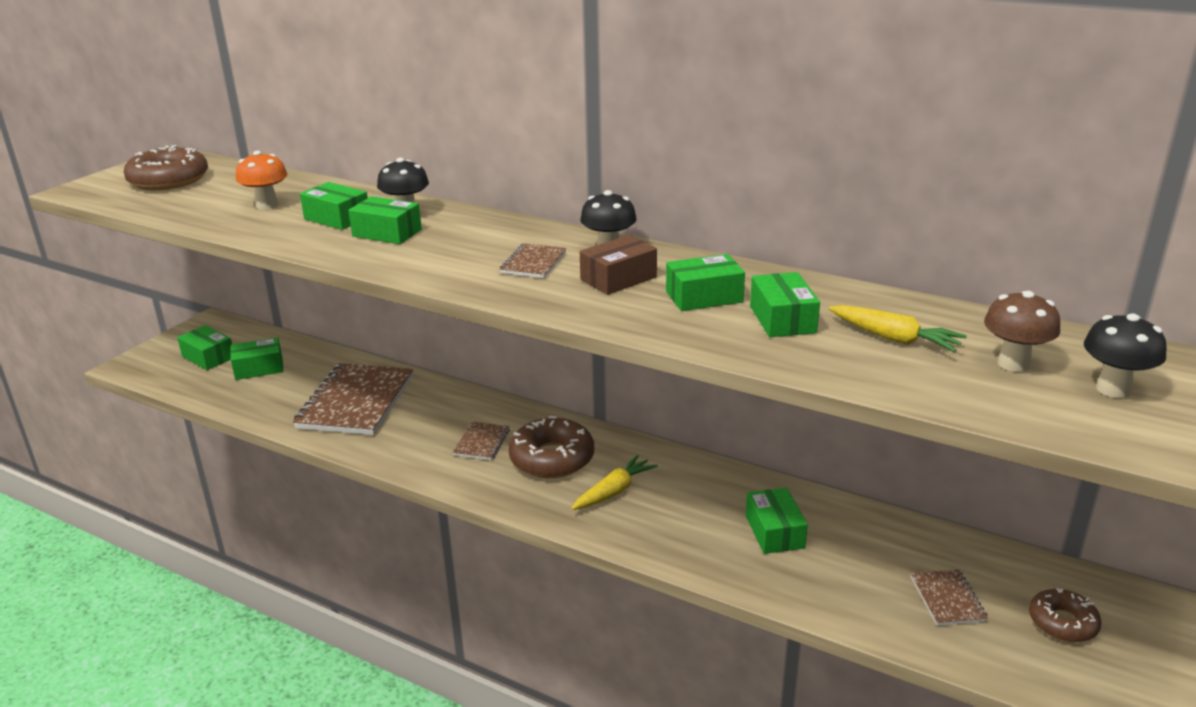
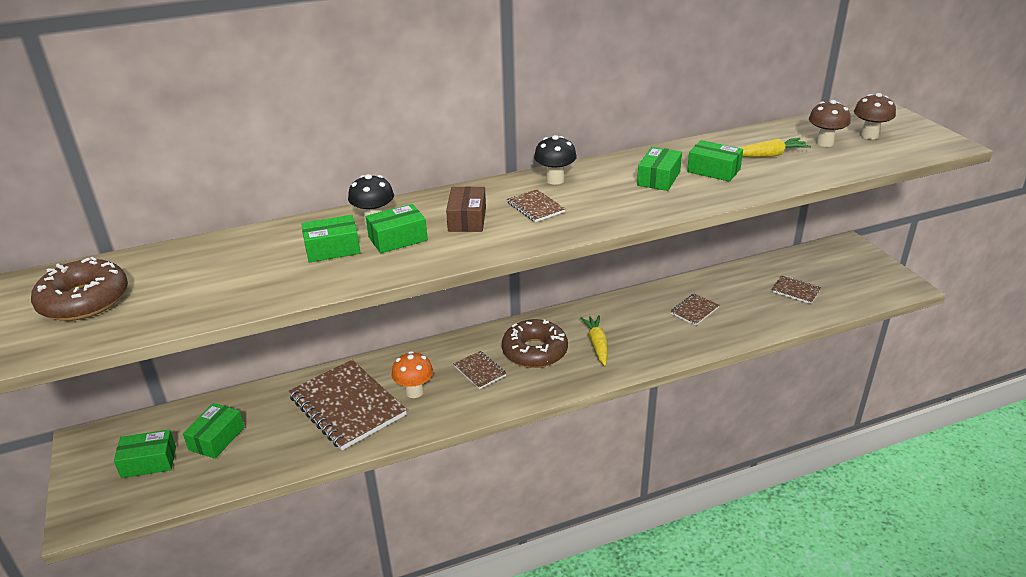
camera: 50 degrees left, 5 degrees up
(267, 205) = (247, 270): orange mushroom -> orange mushroom (414, 392)
(618, 278) = (599, 191): brown box -> brown box (467, 219)
(774, 532) = (694, 311): green box -> brown notebook
(1062, 623) = (838, 272): brown donut -> none
(1113, 389) = (869, 135): black mushroom -> brown mushroom

